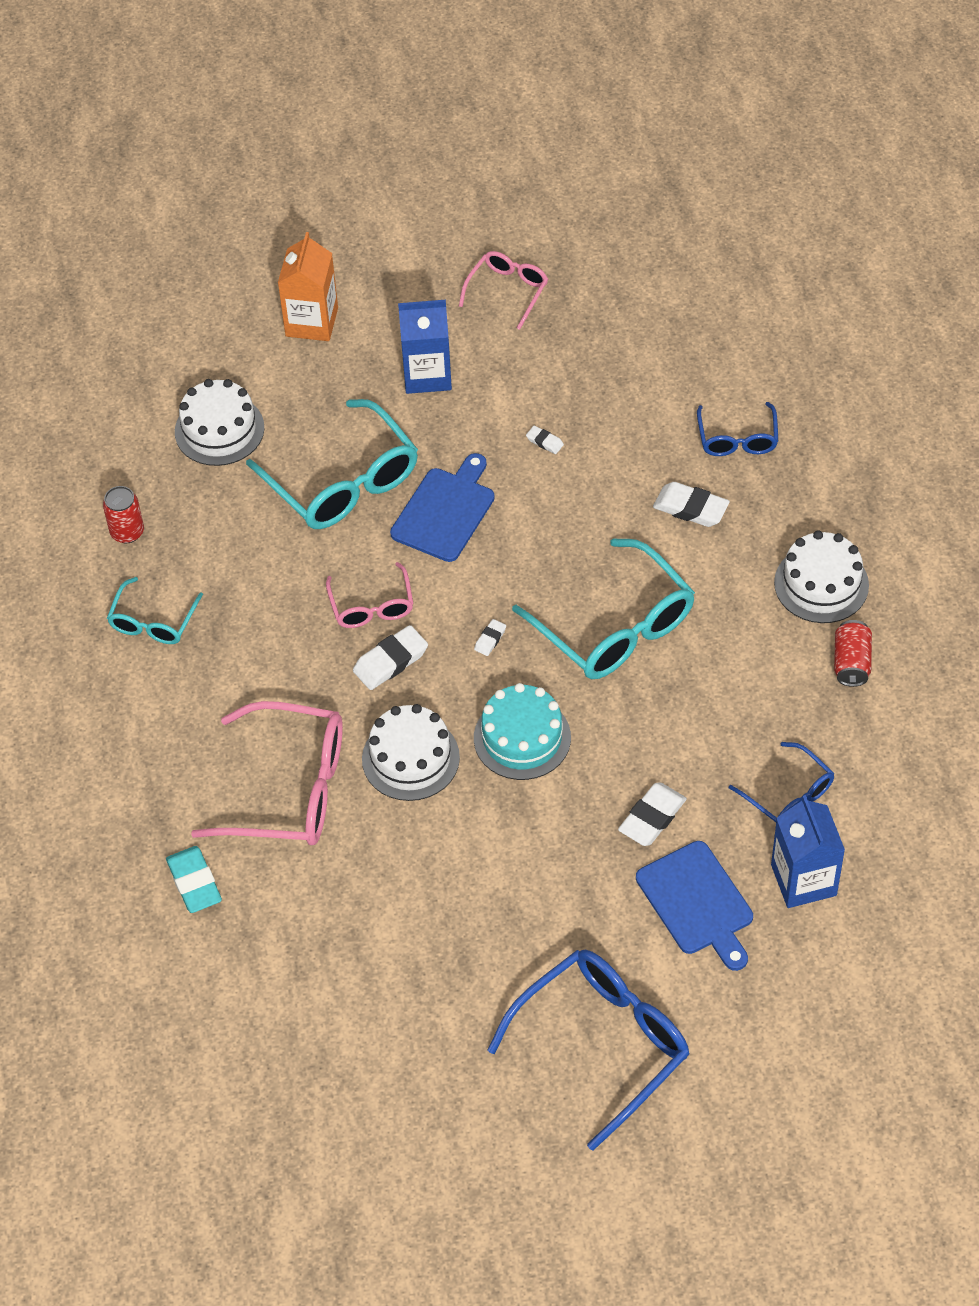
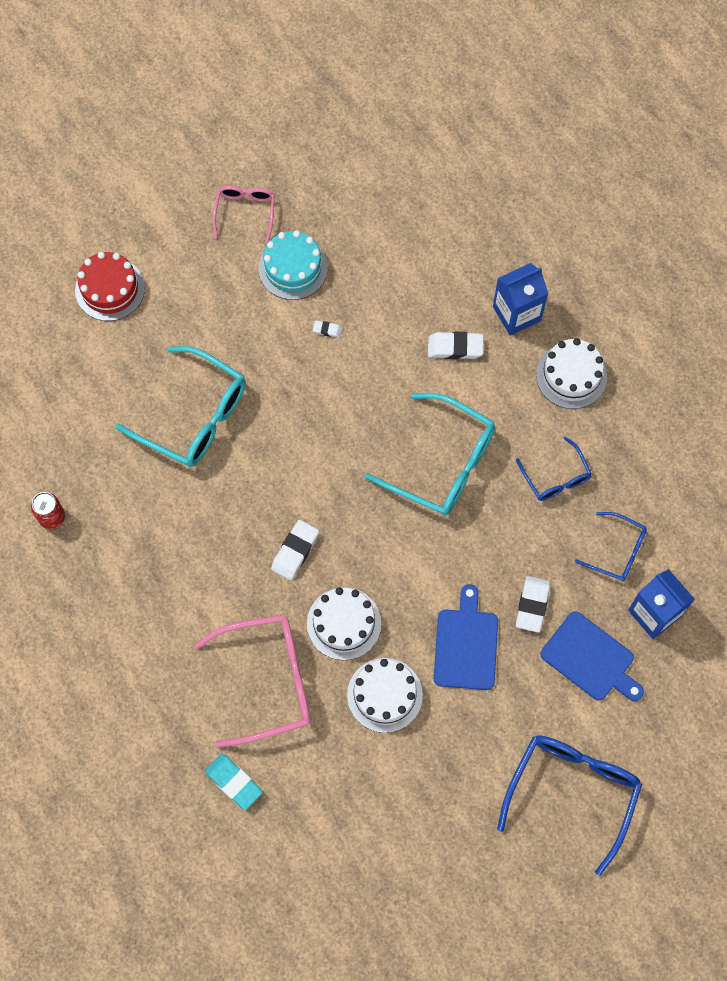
camera: 25 degrees left, 15 degrees up
(153, 621) = (106, 584): turquoise glasses -> none
(219, 430) = (81, 406): white cake -> white cake (384, 695)
(312, 322) = (110, 289): orange carton -> red cake
(371, 606) = (261, 511): pink glasses -> none
(427, 374) = (216, 304): blue carton -> blue carton (517, 313)
(445, 511) = (280, 414): blue cutting board -> blue cutting board (466, 645)
(490, 639) = (358, 507): white eraser -> none
(522, 738) = (415, 577): turquoise cake -> turquoise cake (293, 268)
(737, 439) = (464, 278): blue glasses -> blue glasses (556, 477)
(851, 662) = (617, 431): red can -> none

